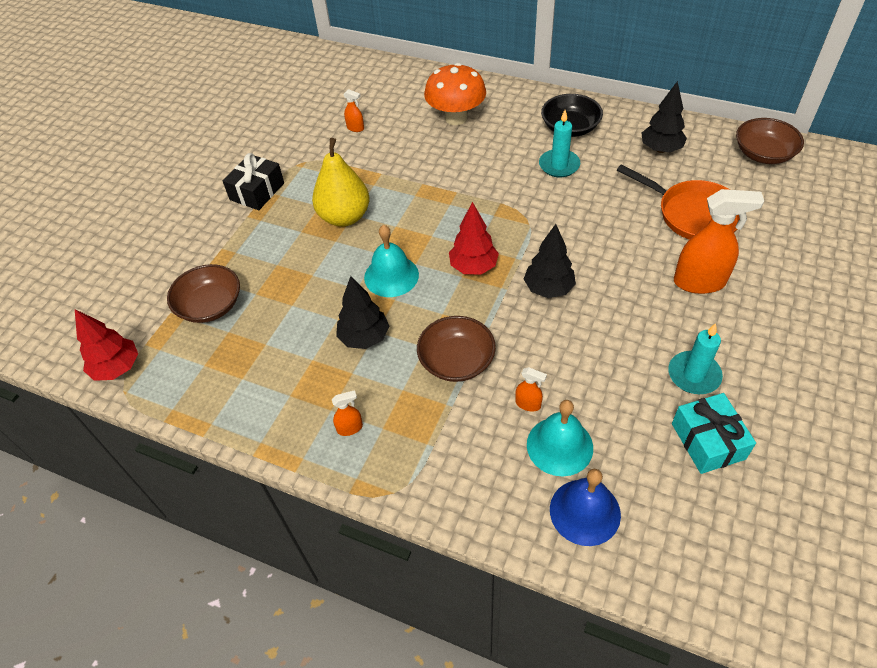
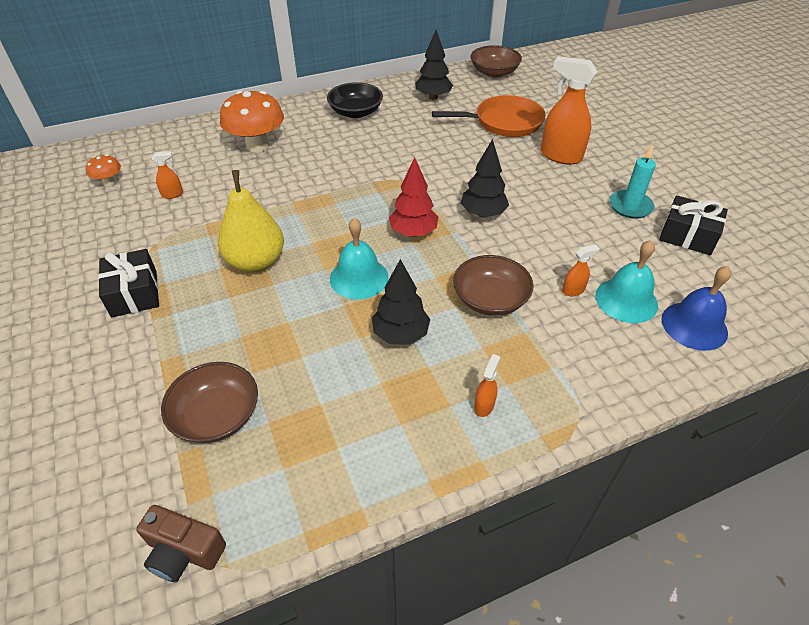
camera: 50 degrees left, 5 degrees down
(117, 368) = (184, 551): red tree -> brown camera
(330, 94) = (109, 182): none -> orange mushroom
(559, 165) = (381, 138): turquoise candle -> none
(699, 282) = (560, 156): orange spray bottle -> orange spray bottle turned 105 degrees counterclockwise
(707, 441) = (687, 236): turquoise gift -> black gift

